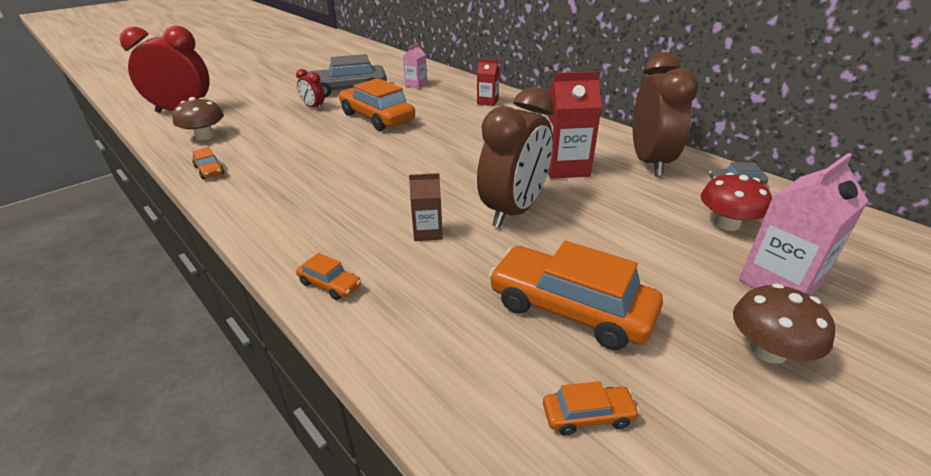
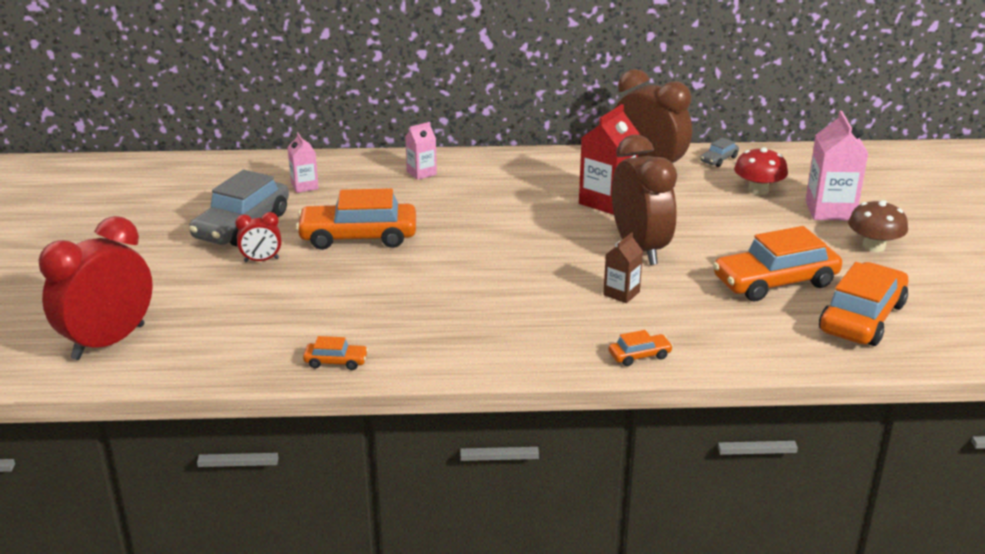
camera: 50 degrees left, 5 degrees down
(204, 136) = (228, 345): brown mushroom -> none
(487, 102) = (421, 173): red carton -> pink carton
(588, 415) = (862, 318): orange car -> orange car, size x2.23

